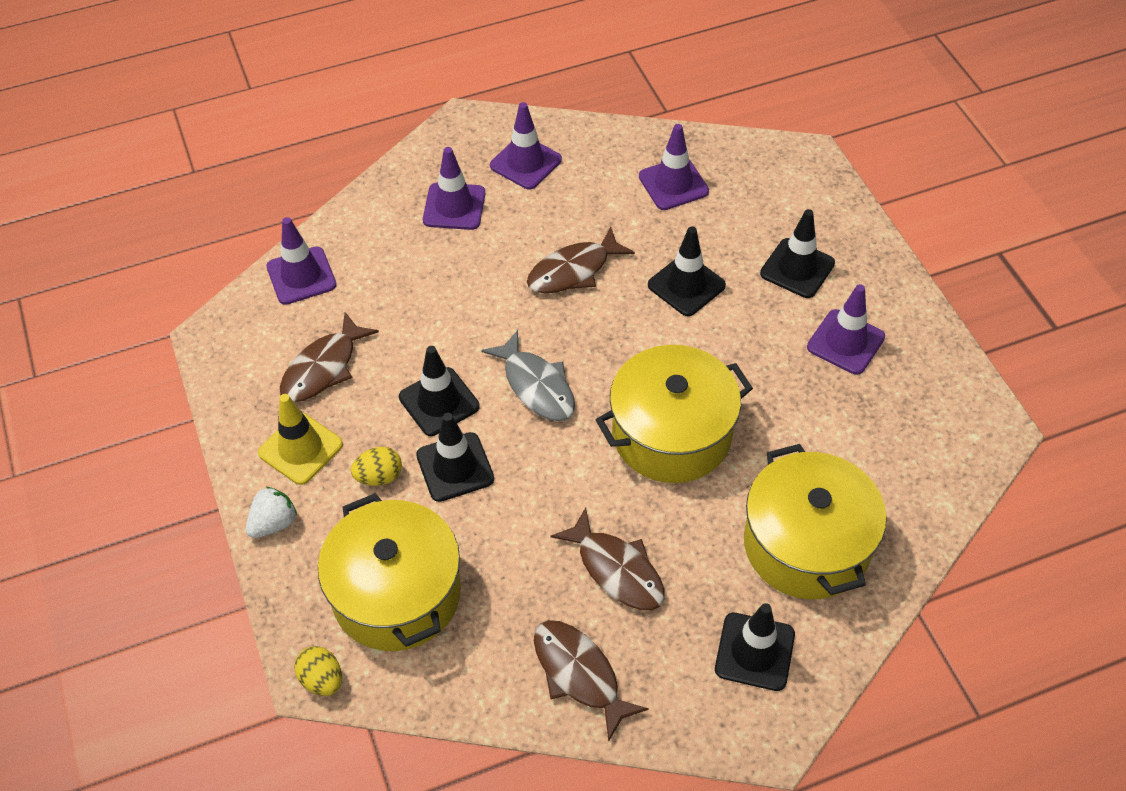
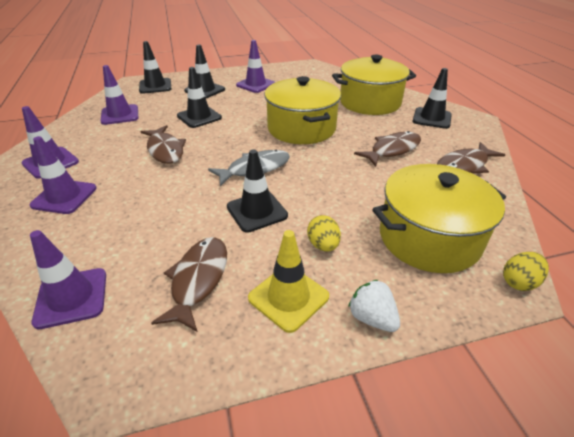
camera: 85 degrees left, 15 degrees down
(323, 368) = (198, 280): brown fish -> brown fish turned 120 degrees counterclockwise
(455, 467) = (317, 206): black traffic cone -> black traffic cone (155, 86)

